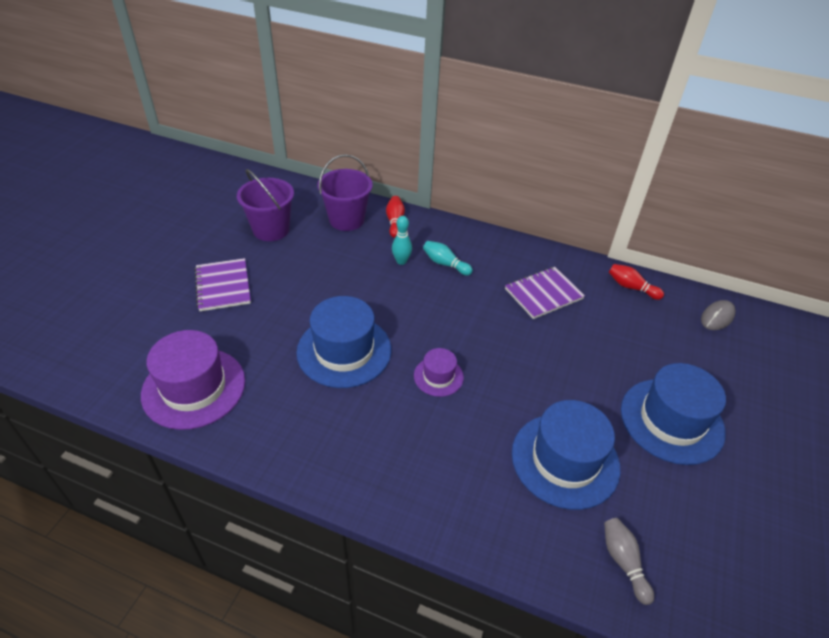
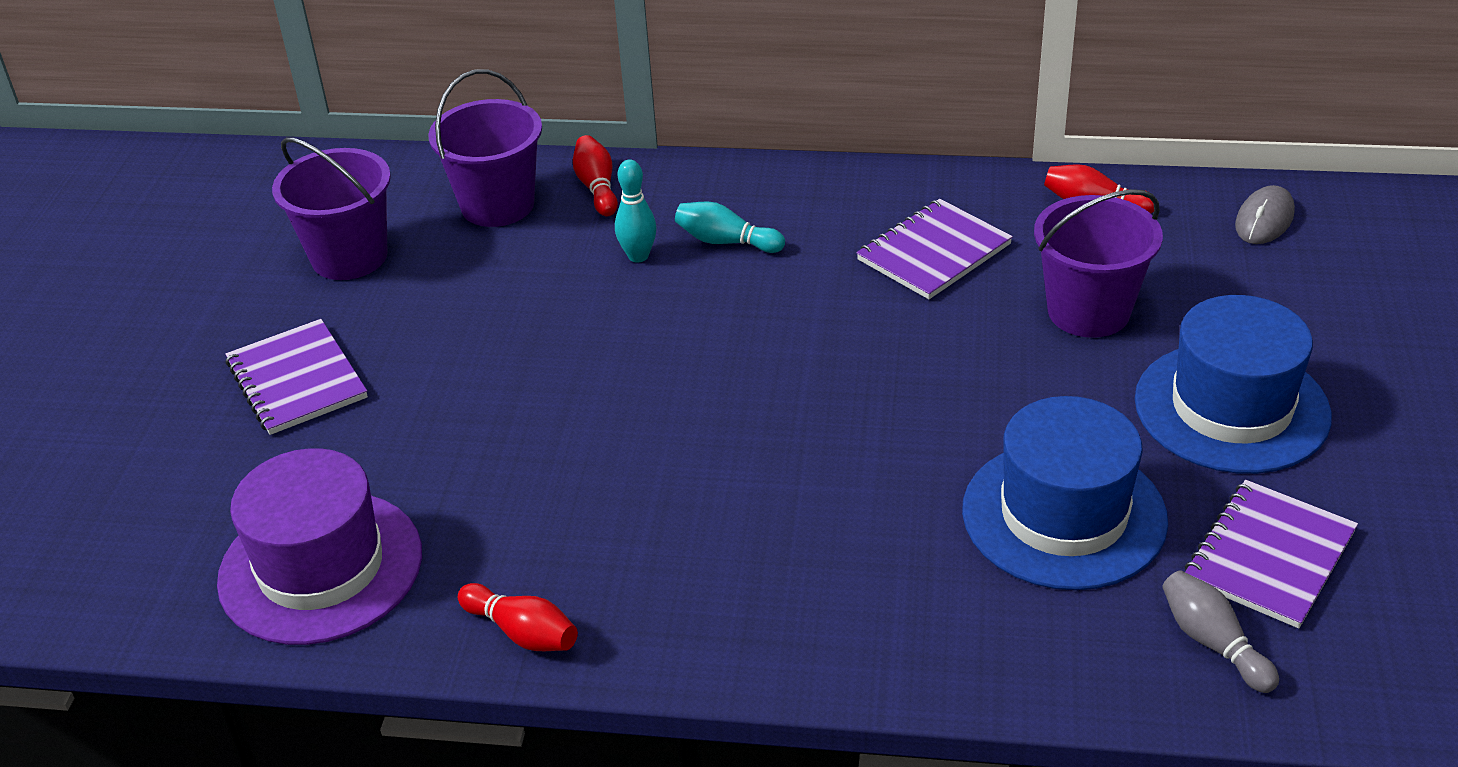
camera: 10 degrees left, 5 degrees down
(272, 451) = (522, 632): none -> red bowling pin
(344, 351) = (589, 436): blue hat -> none
(438, 376) = (786, 437): purple hat -> none
(611, 345) = (1088, 311): none -> purple bucket
(669, 516) = (1270, 556): none -> purple notebook

